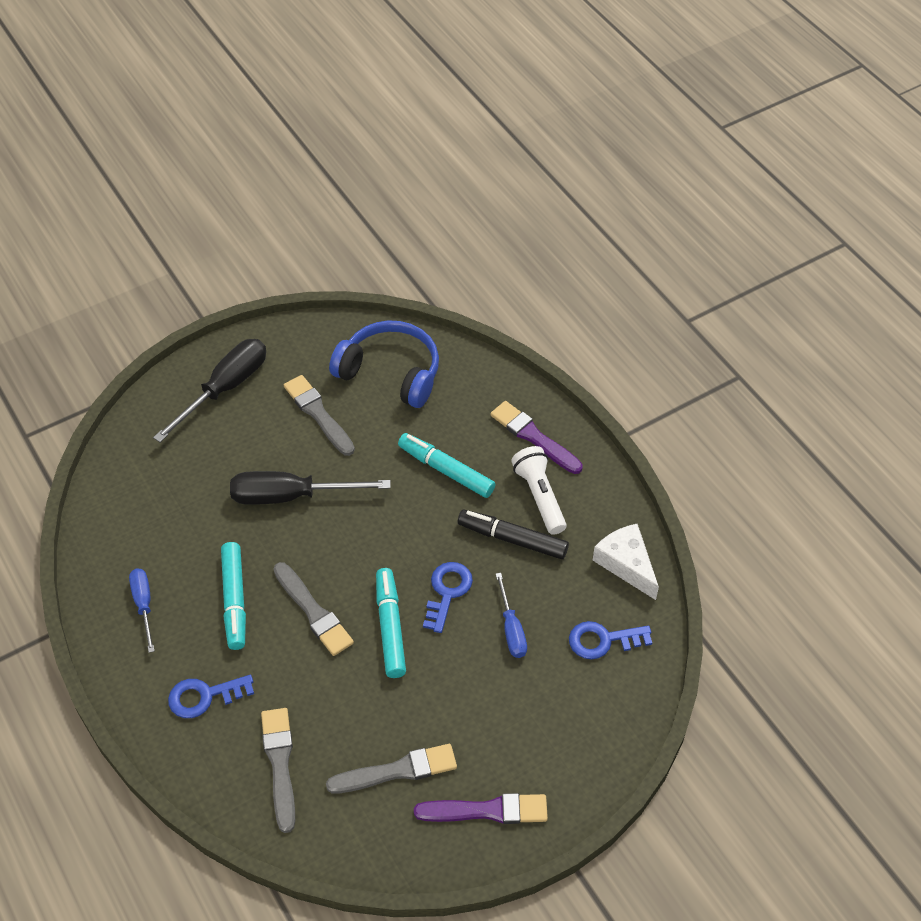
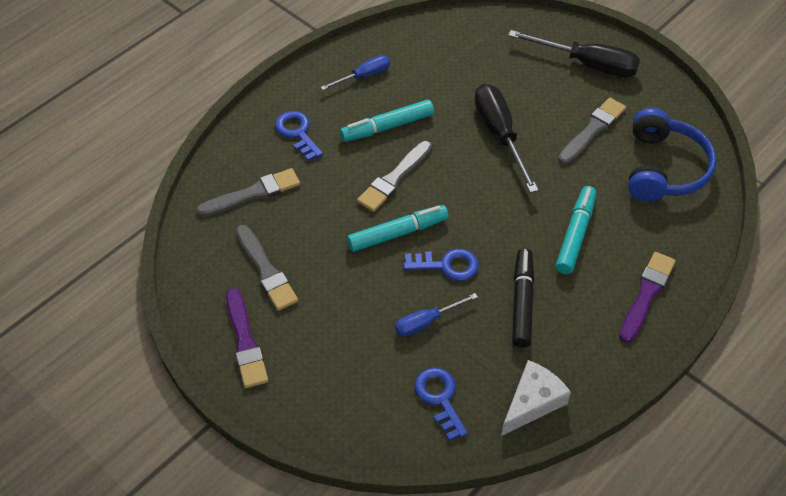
camera: 75 degrees right, 0 degrees up
(539, 496) = (579, 314): white flashlight -> none

